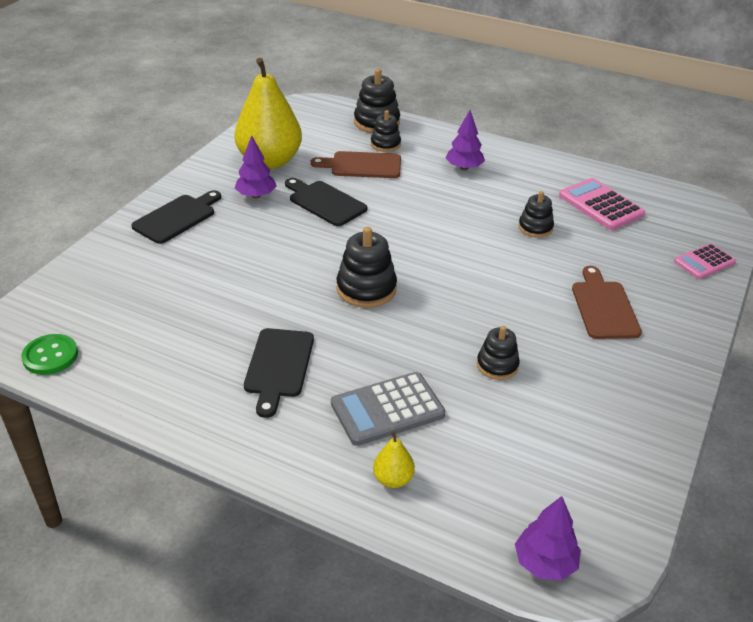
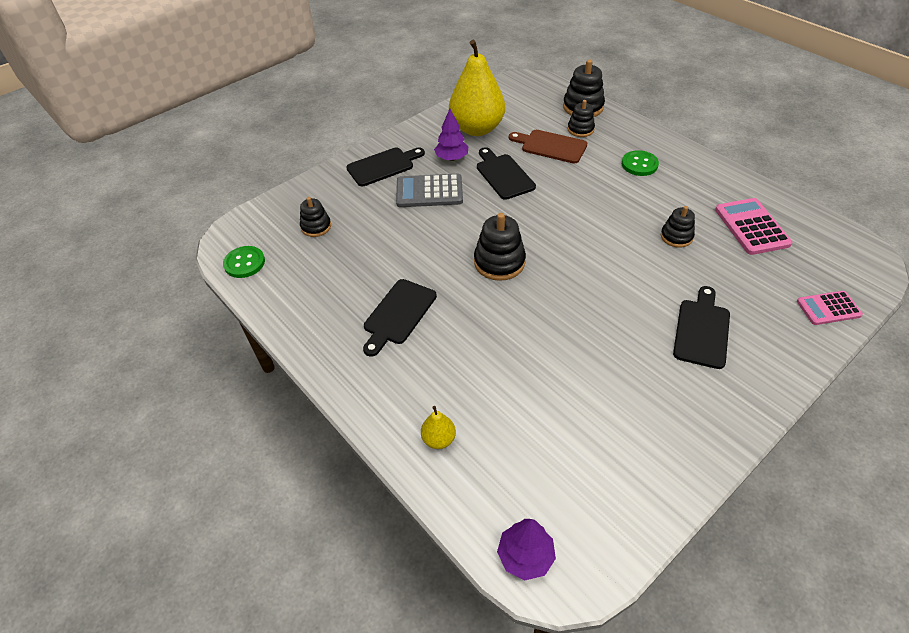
camera: 25 degrees right, 10 degrees up
(387, 409) = (464, 376): grey calculator -> grey calculator (429, 191)
(464, 168) = (639, 164): purple tree -> green button
(497, 365) = (575, 361): black stacking toy -> black stacking toy (316, 227)
(604, 307) = (702, 330): brown cutting board -> black cutting board

